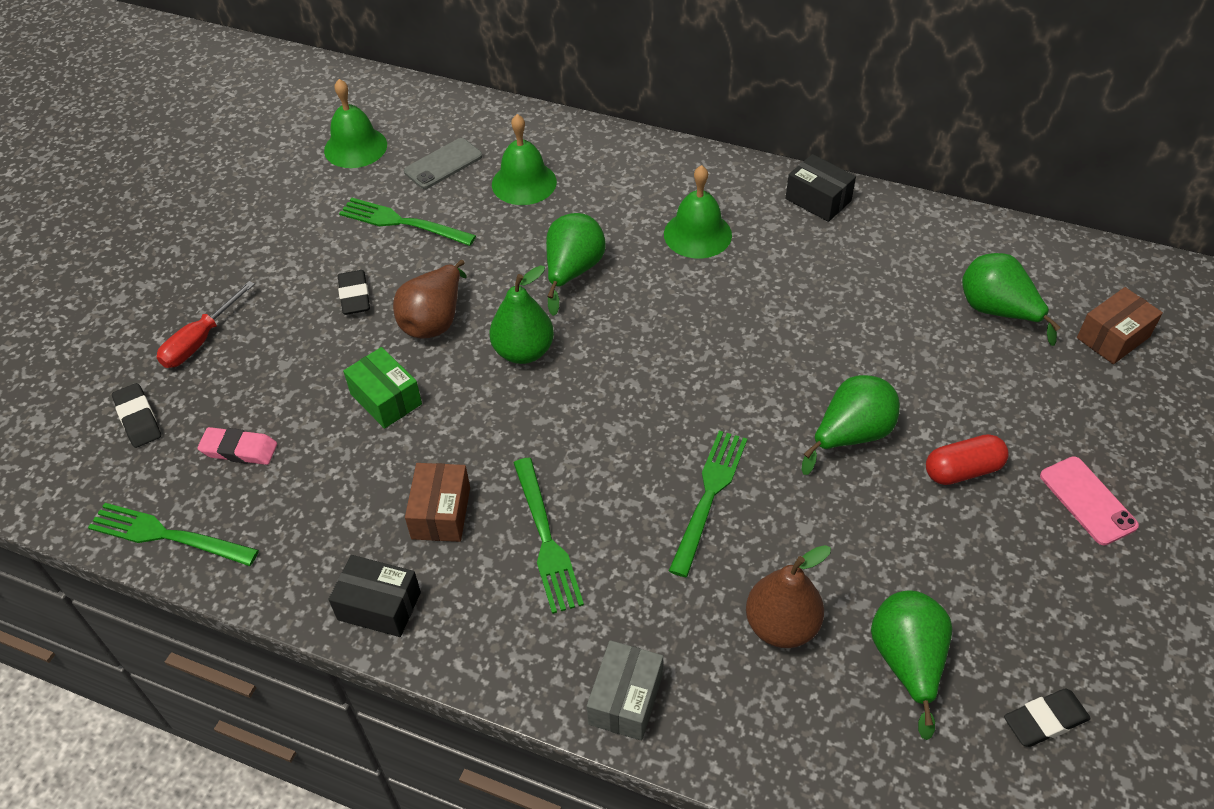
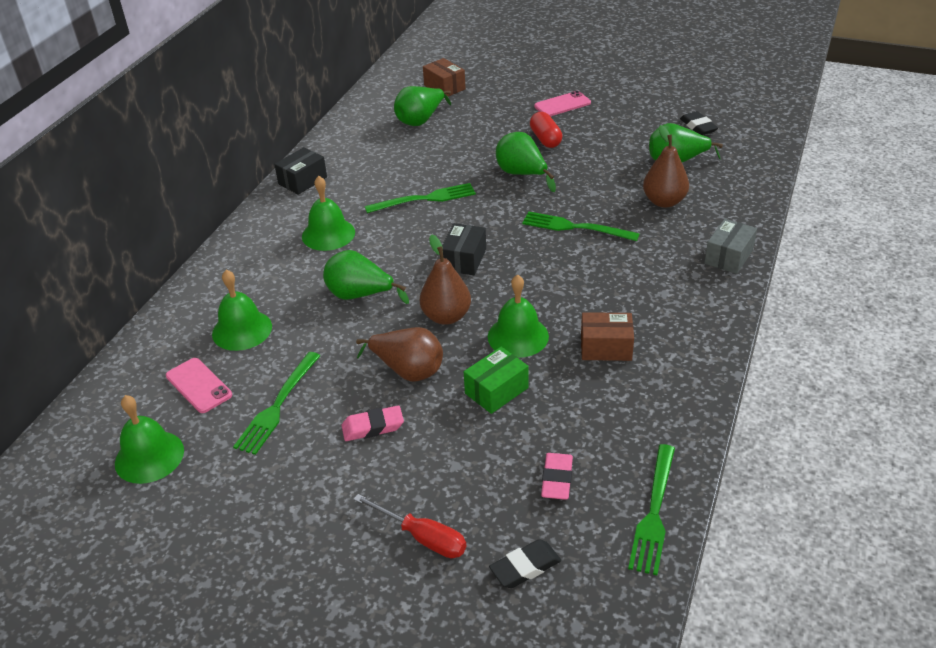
camera: 90 degrees left, 10 degrees down
(354, 296) = (373, 427): black eraser -> pink eraser
(379, 606) = (691, 371): black box -> black box (464, 259)
(443, 164) = (198, 385): grey phone -> pink phone
(477, 421) = (518, 336): none -> green bell
(523, 351) = (446, 316): green pear -> brown pear
(546, 540) = (620, 294): green fork -> green fork (425, 199)
(625, 699) = (728, 257): grey box -> grey box turned 75 degrees counterclockwise

